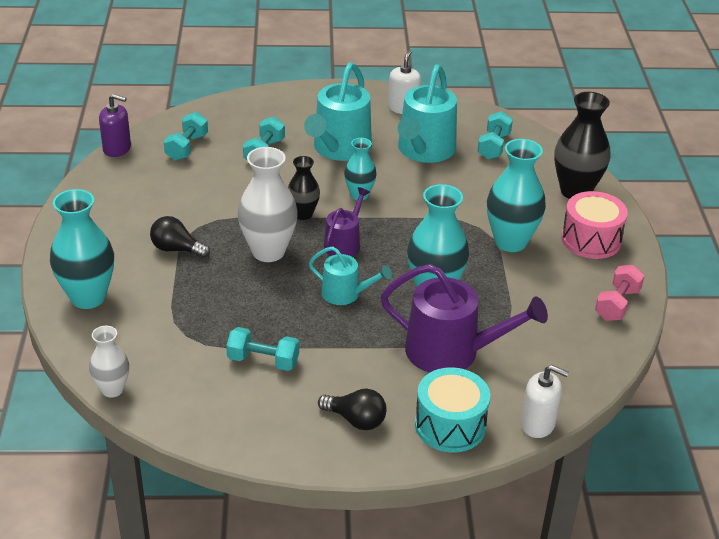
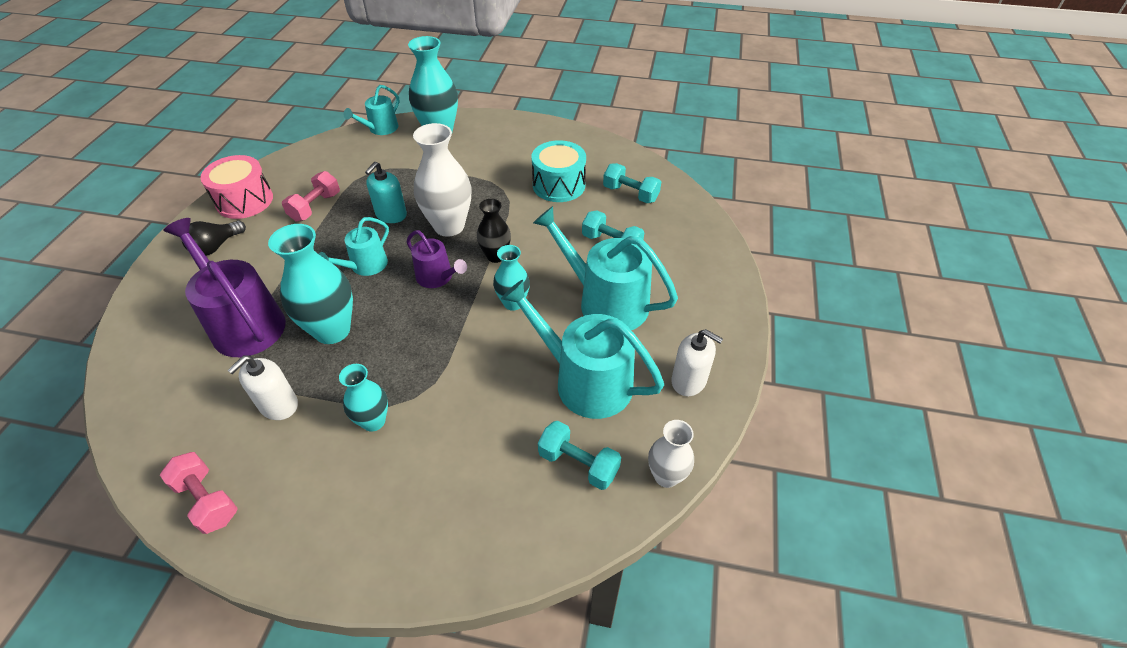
camera: 105 degrees right, 10 degrees up
(85, 353) = (380, 129): none -> turquoise watering can
(112, 389) = (336, 138): white vase -> white vase (666, 476)
(117, 149) = (636, 154): purple soap dispenser -> none
(176, 249) = (477, 176): black light bulb -> none
(261, 297) = (391, 215): none -> turquoise soap dispenser
(263, 361) = (315, 207): turquoise dumbbell -> pink dumbbell
(450, 425) = (163, 301): turquoise drum -> turquoise drum (559, 185)
(451, 352) = (244, 323): purple watering can -> purple watering can turned 105 degrees clockwise
(510, 242) = (373, 421): turquoise vase -> turquoise vase, size x0.58
(538, 424) = (113, 363): white soap dispenser -> white soap dispenser (278, 405)
(575, 191) = (442, 538): black vase -> none
(591, 240) = (334, 517): pink drum -> pink drum (245, 201)

